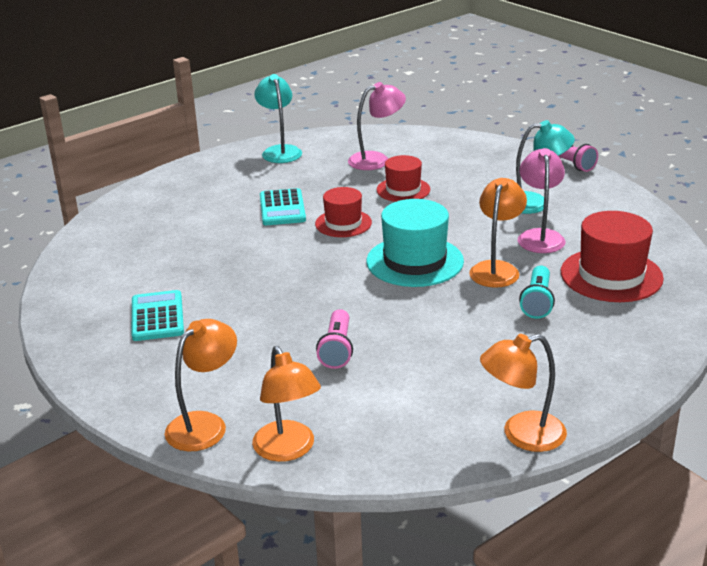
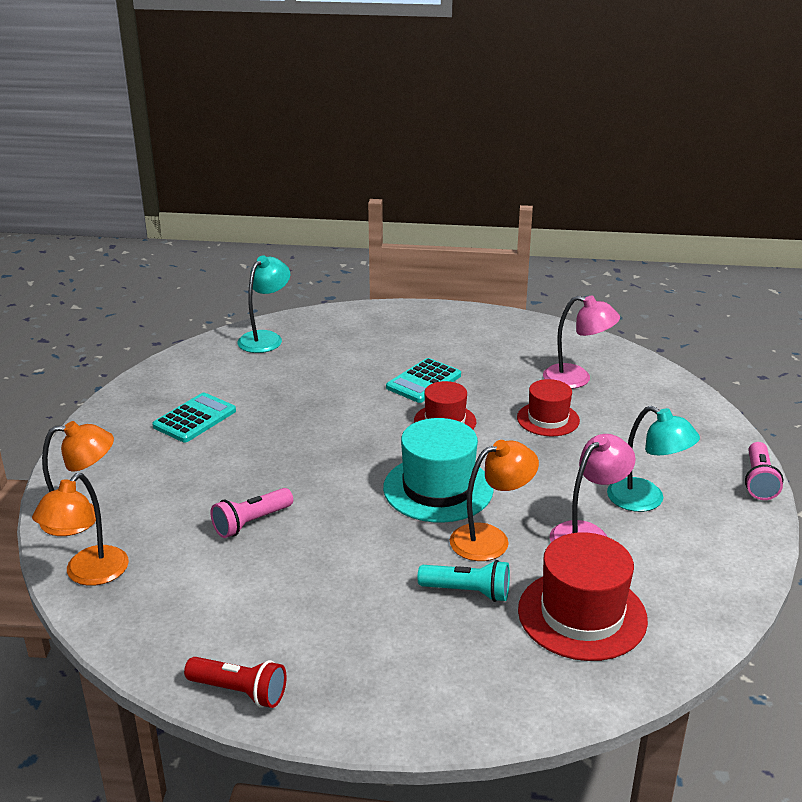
camera: 45 degrees right, 0 degrees up
(280, 151) = (511, 330): turquoise lamp -> turquoise lamp (265, 338)
(522, 435) = (239, 692): orange lamp -> red flashlight
(537, 302) = (467, 592): turquoise flashlight -> turquoise flashlight turned 135 degrees counterclockwise

